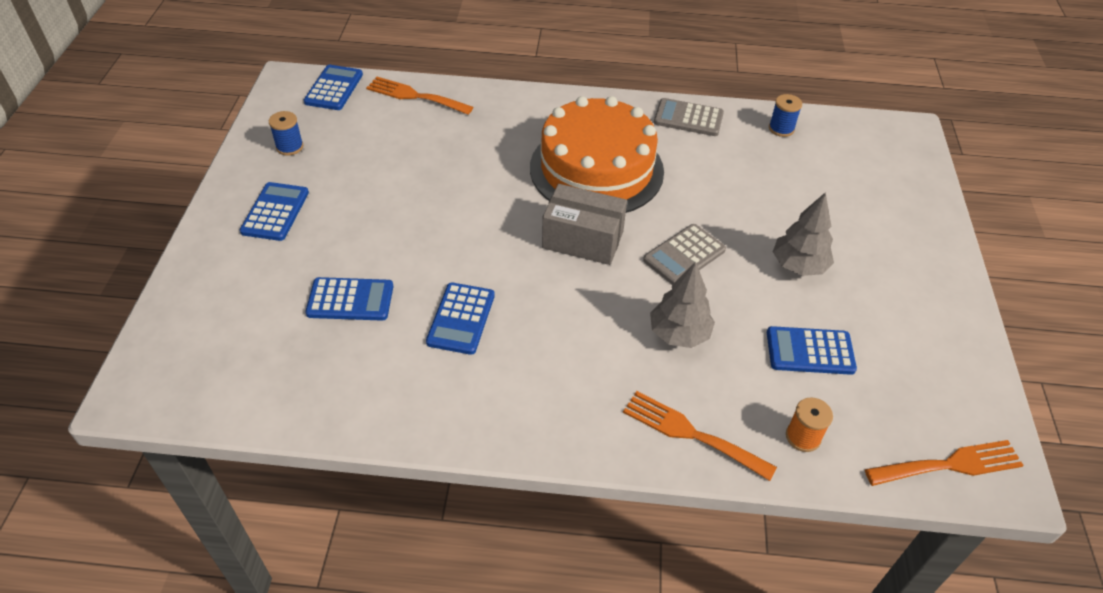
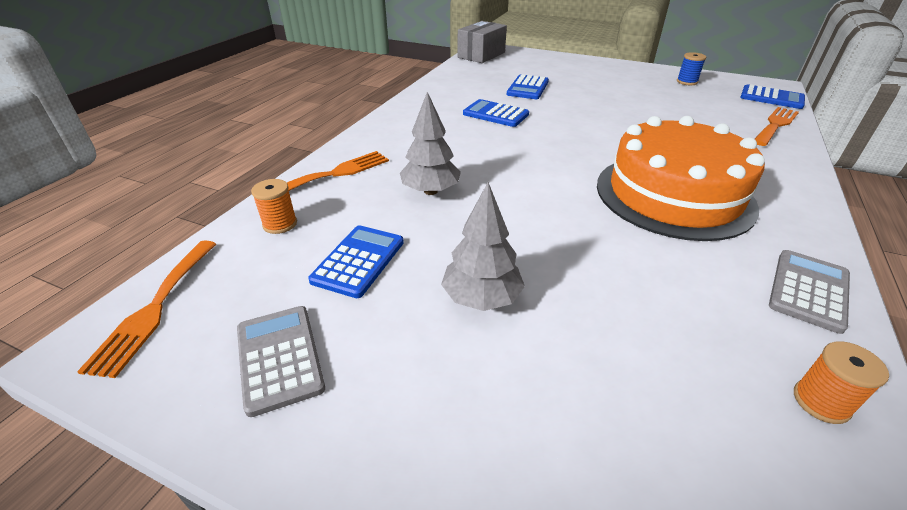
camera: 110 degrees right, 10 degrees down
(275, 212) = (615, 75): blue calculator -> none
(582, 239) = (565, 169): grey box -> grey box (481, 55)
(684, 255) = (527, 218): grey calculator -> grey calculator (279, 358)
(781, 129) = (821, 402): blue spool -> orange spool

